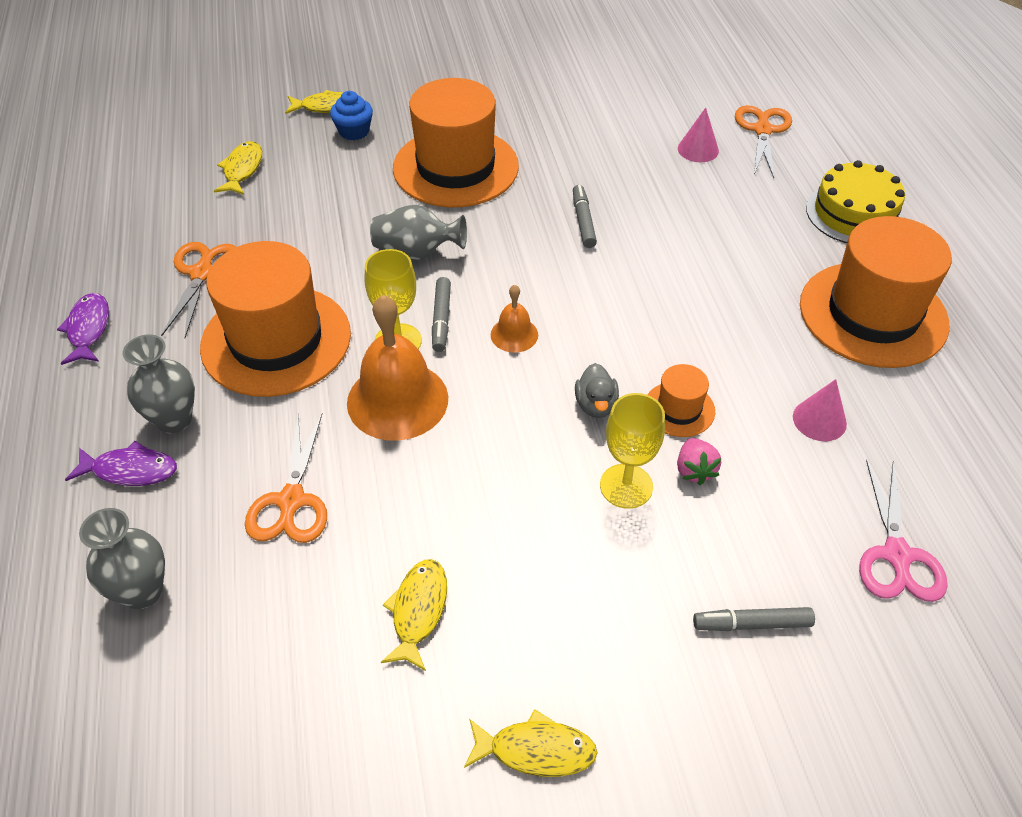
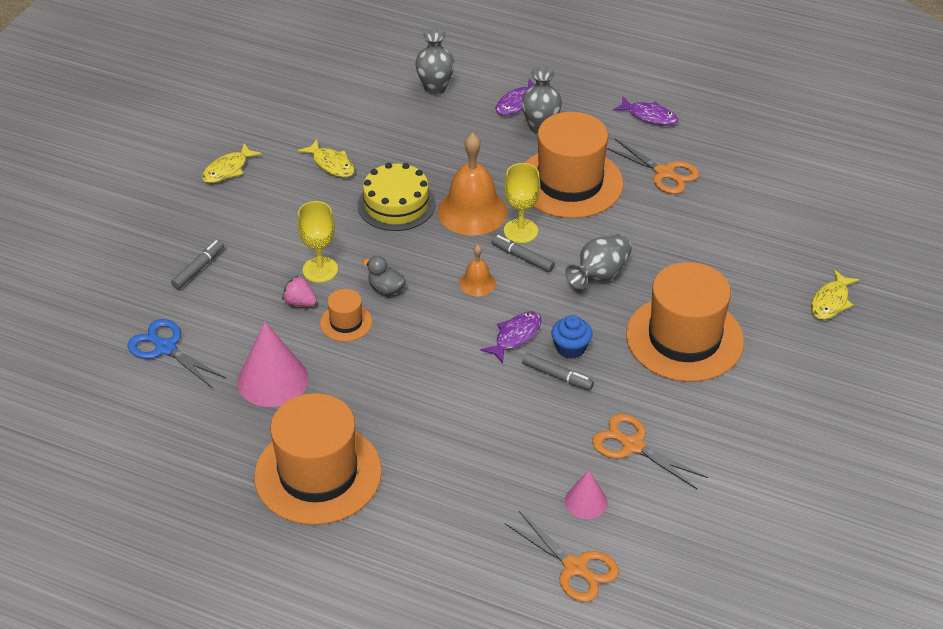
camera: 125 degrees right, 5 degrees down
(242, 169) = (773, 227): yellow fish -> none
(291, 501) = (440, 148): orange scissors -> orange scissors (632, 445)
(354, 131) = (781, 303): blue cupcake -> blue cupcake (570, 348)
(562, 270) = (515, 336): none -> purple fish
(819, 420) = (272, 380): pink cone -> pink cone, size x1.78
(854, 213) = (419, 547): yellow cake -> yellow cake (396, 204)
(897, 556) = (165, 348): pink scissors -> blue scissors

